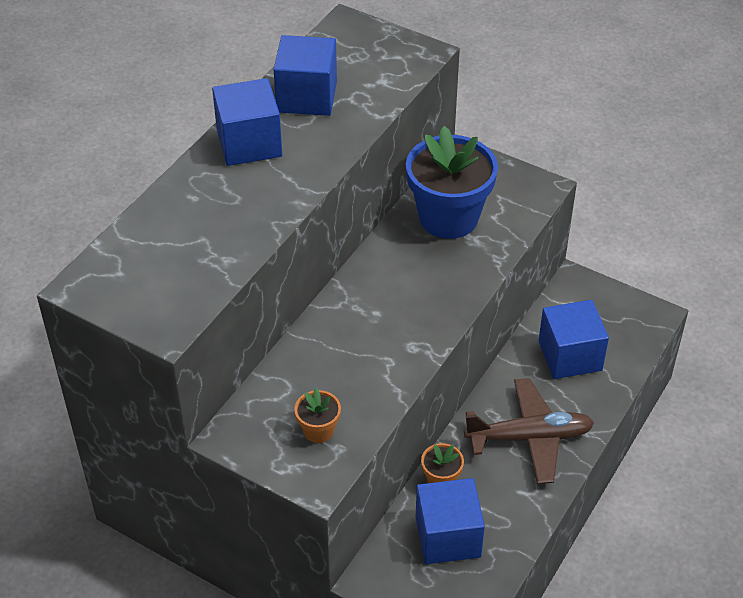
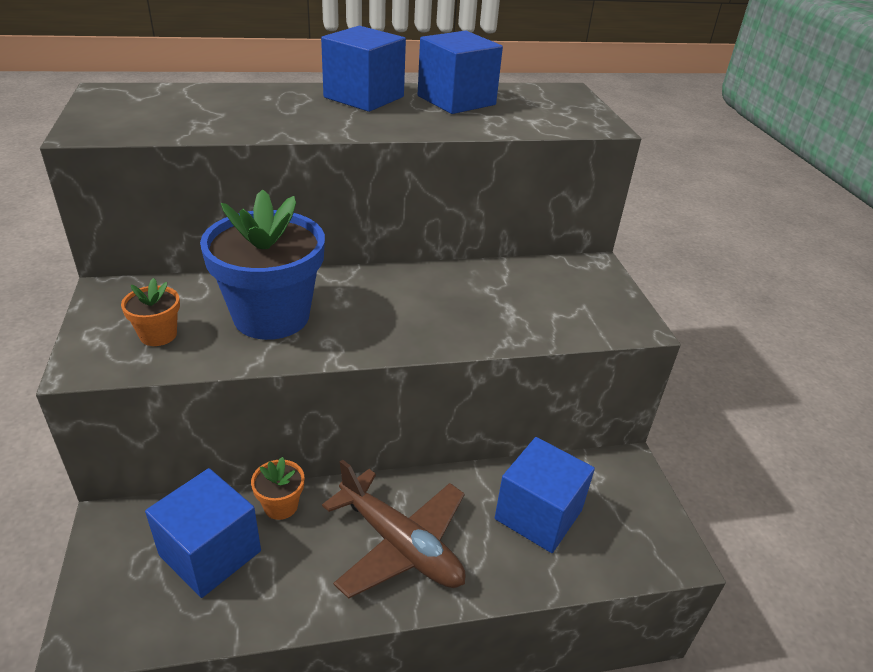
camera: 45 degrees right, 10 degrees down
(448, 217) = (514, 290): blue flower pot -> blue flower pot (271, 316)

